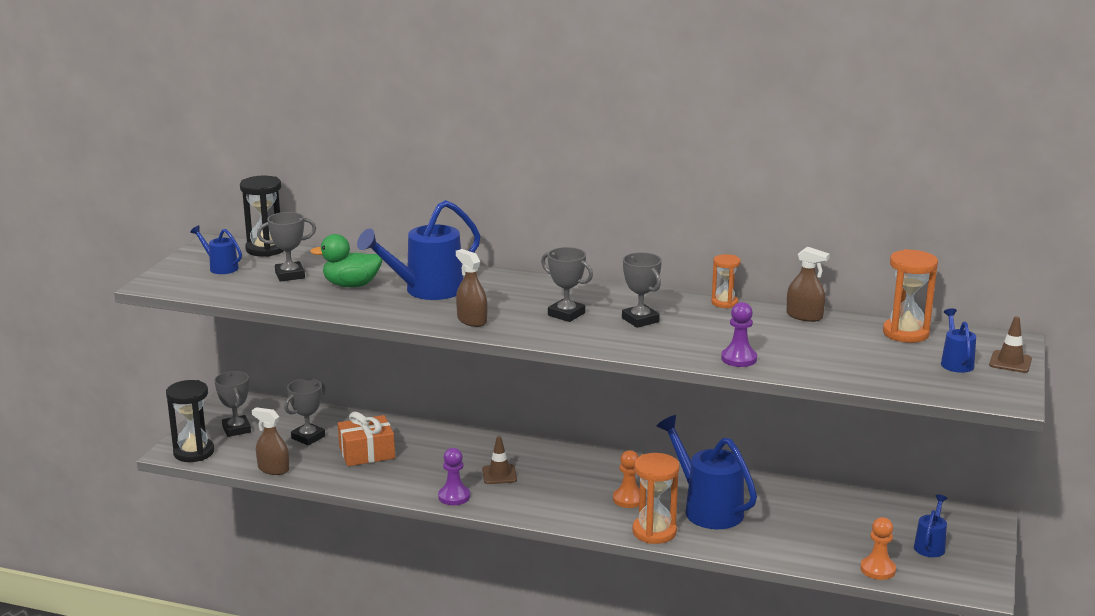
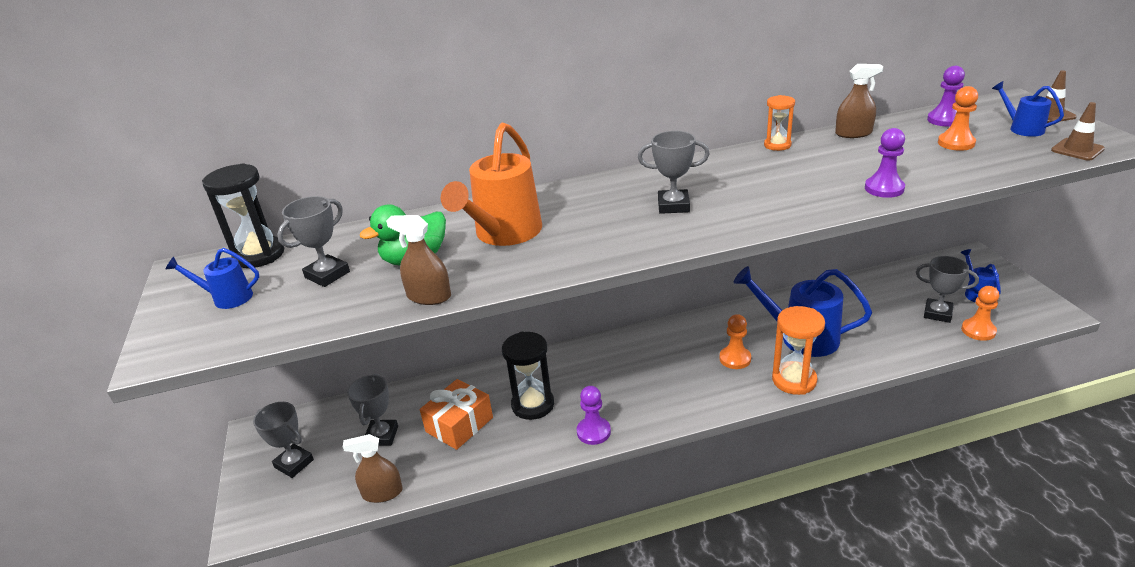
camera: 30 degrees left, 10 degrees up
(194, 452) = (270, 518): black hourglass -> black hourglass (533, 405)
(426, 290) = (503, 234): blue watering can -> orange watering can
(472, 320) = (598, 248): brown spray bottle -> brown spray bottle (429, 296)
(499, 474) = (605, 387): brown traffic cone -> brown traffic cone (1077, 150)
(640, 320) = (743, 186): grey trophy -> grey trophy (937, 313)
(871, 352) = (956, 143): none -> orange pawn
(905, 333) = (944, 120): orange hourglass -> purple pawn

